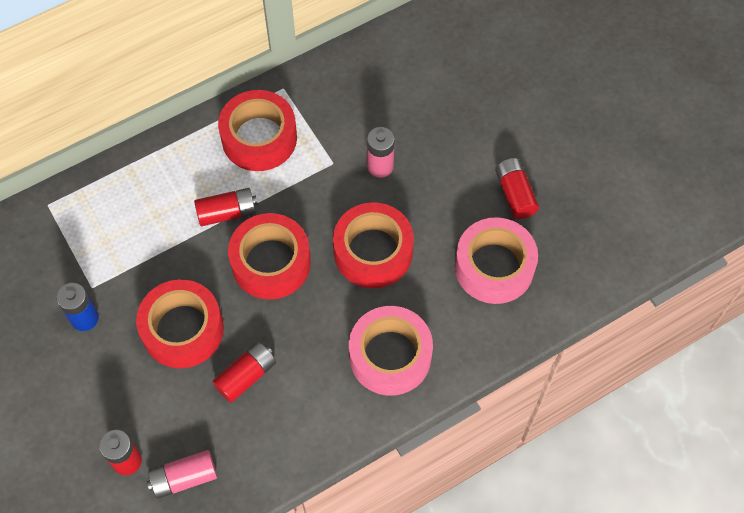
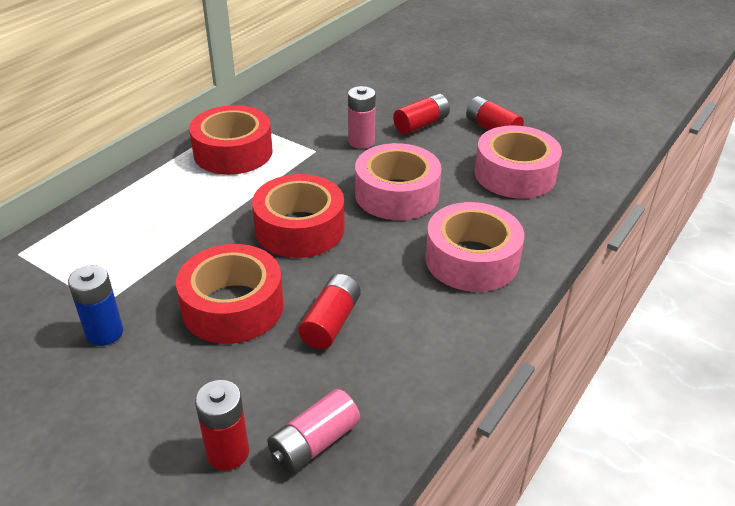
camera: 25 degrees left, 25 degrees down
(227, 212) = (230, 207): red battery -> red battery (421, 124)
(373, 252) = (397, 194): red tape -> pink tape

